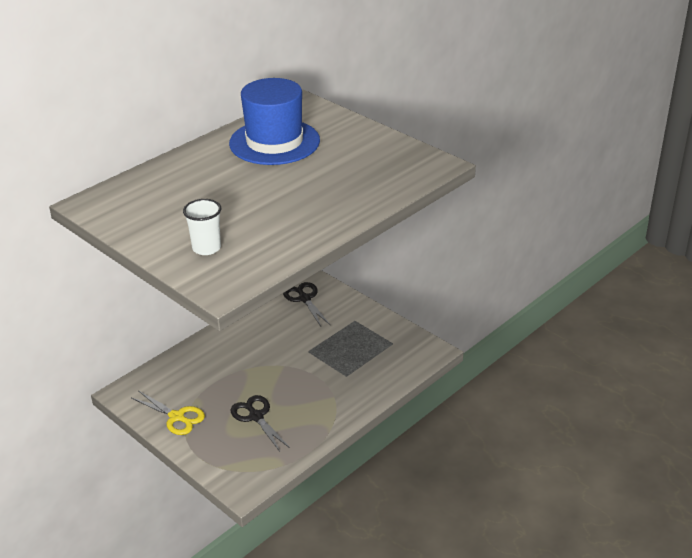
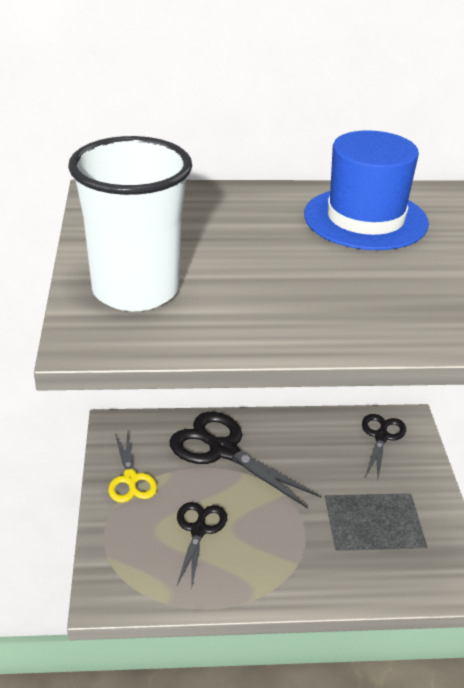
camera: 40 degrees right, 0 degrees up
(206, 248) = (135, 291): white cup -> white cup, size x2.21
(216, 364) = (223, 450): none -> black scissors

